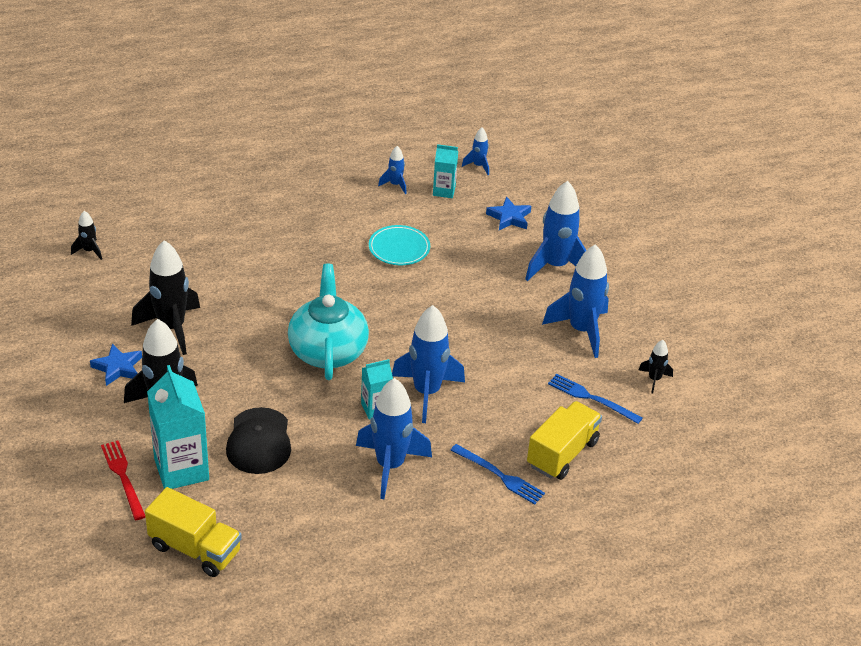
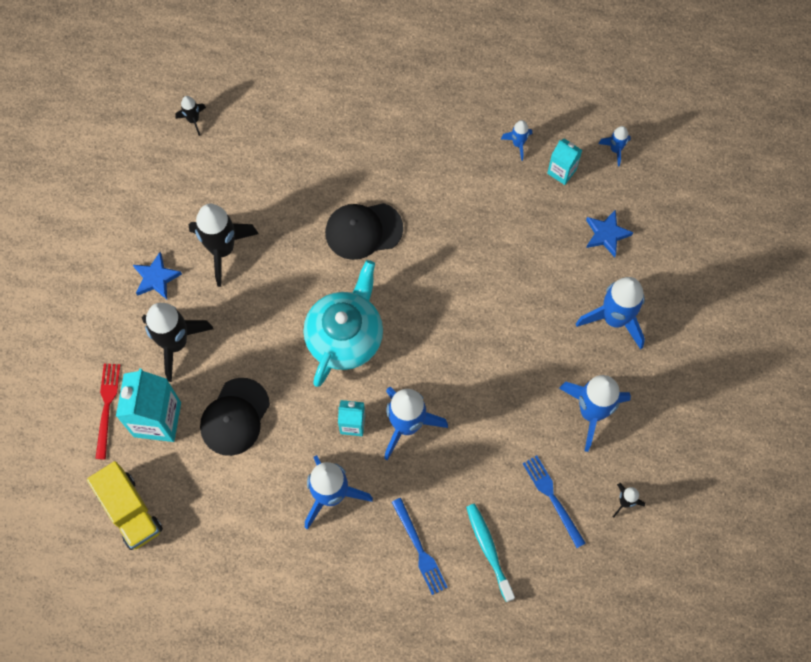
camera: 30 degrees right, 30 degrees up
(297, 276) = (363, 230): none -> black cap
(399, 248) = (477, 232): turquoise plate -> none
(562, 453) = (488, 550): yellow truck -> turquoise toothbrush

